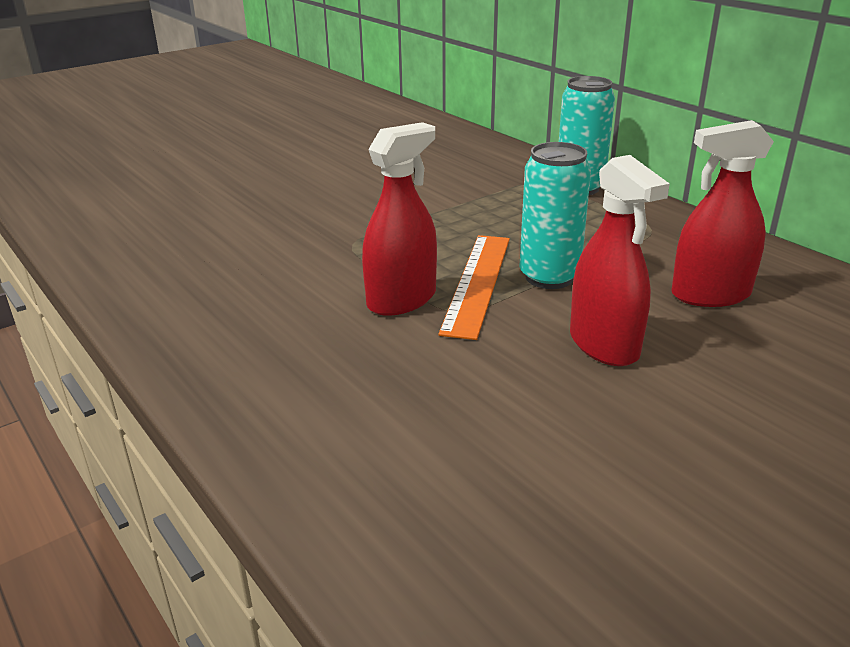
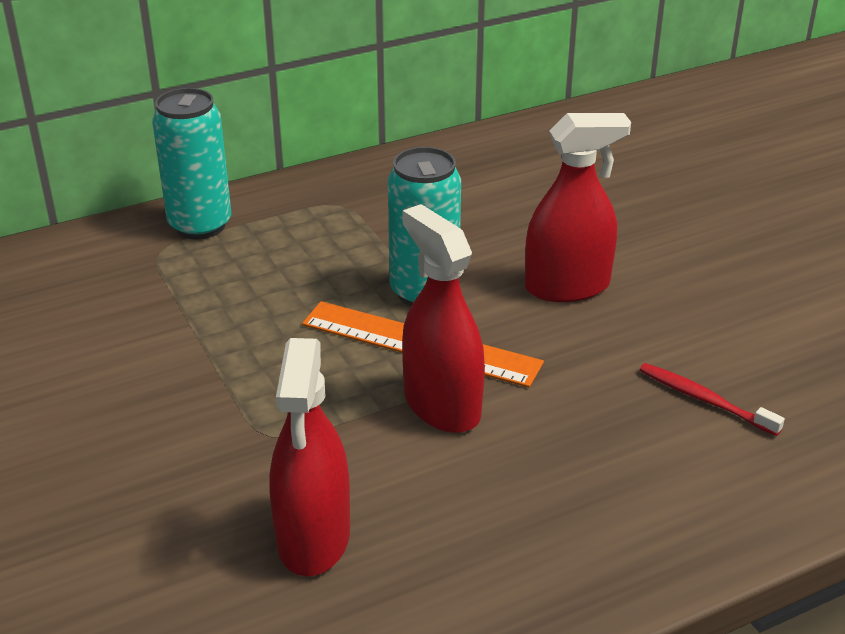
camera: 80 degrees left, 5 degrees up
(454, 436) = (705, 400): none -> red toothbrush
(710, 295) = (491, 208): red spray bottle -> red spray bottle (313, 538)

